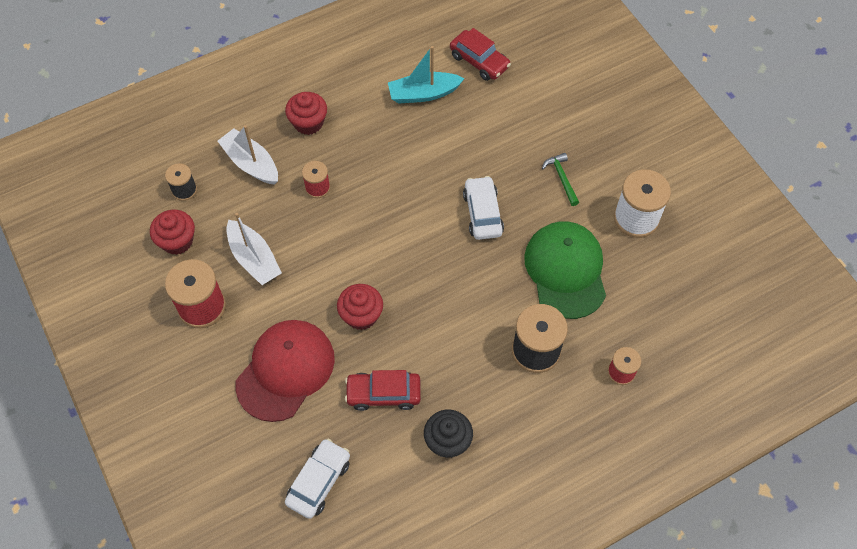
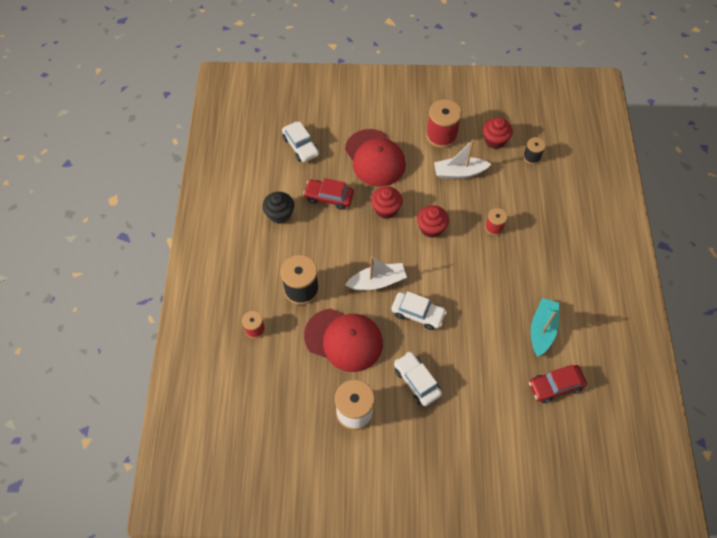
camera: 120 degrees right, 0 degrees up
(251, 163) = (534, 199): white boat -> white boat (377, 282)
(308, 123) = (552, 245): red cupcake -> red cupcake (431, 228)
(383, 394) = (329, 197): red car -> red car turned 105 degrees counterclockwise
(561, 178) = (416, 381): green hammer -> white car
(565, 270) = (344, 339): green cap -> red cap

